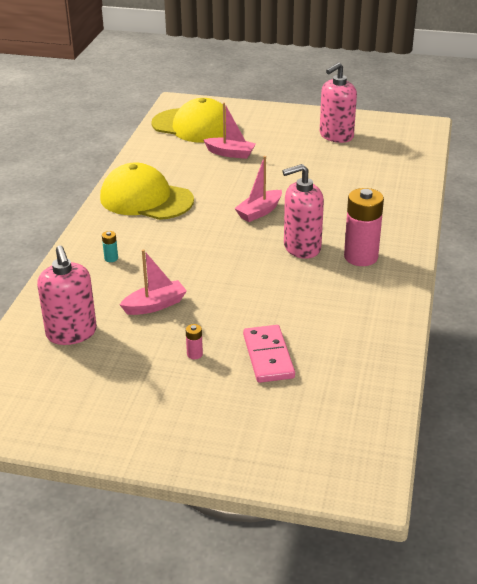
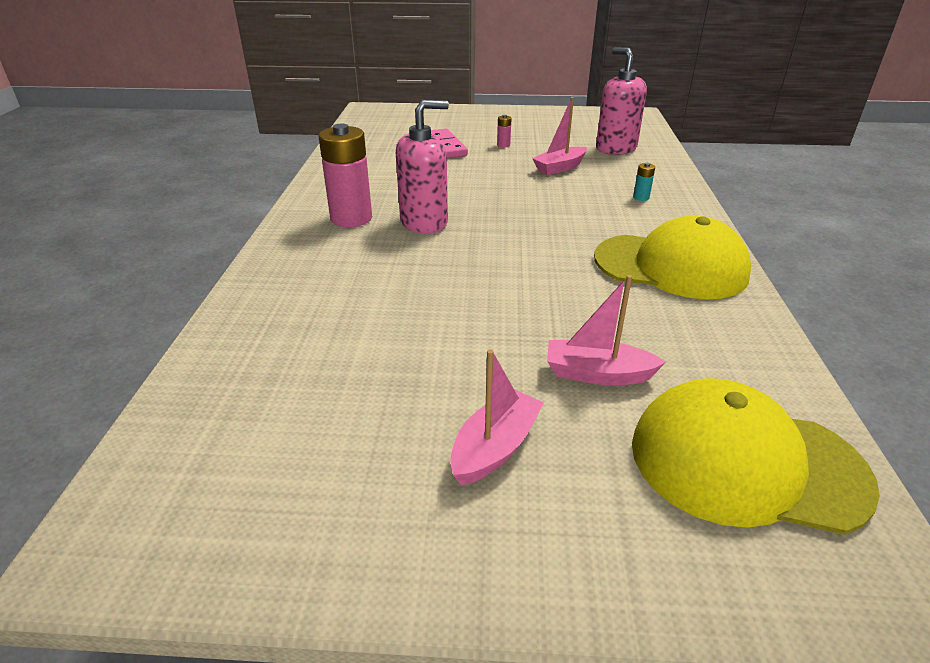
camera: 170 degrees right, 0 degrees up
(259, 212) = (492, 261): pink boat -> pink boat (495, 447)
(336, 136) = (367, 462): pink soap dispenser -> none

